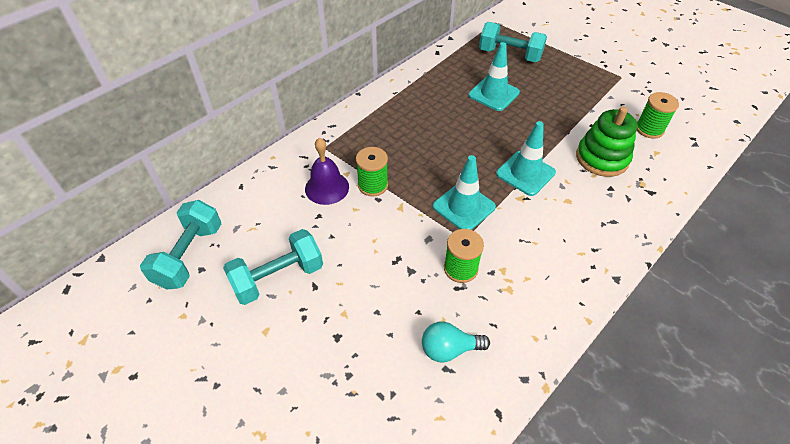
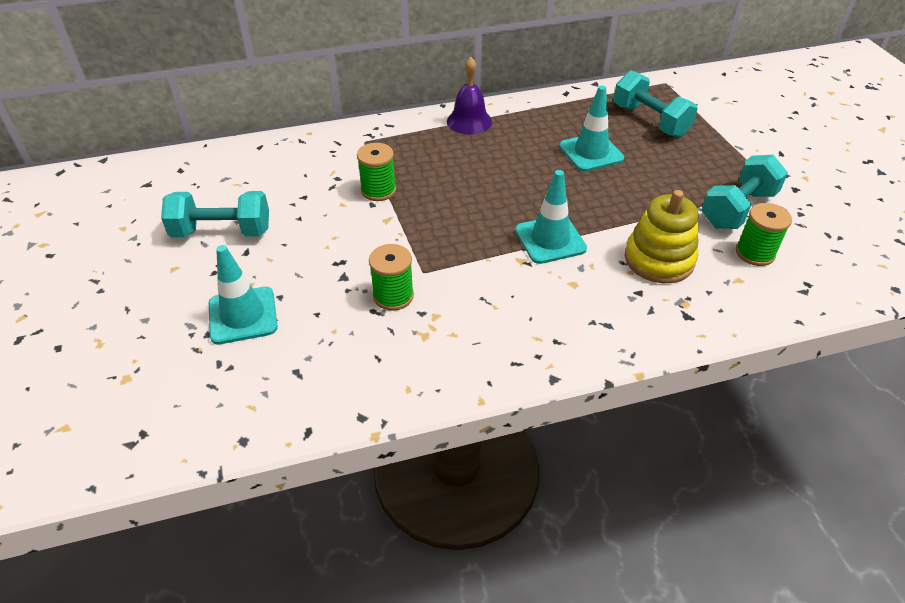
camera: 30 degrees right, 5 degrees down
(189, 256) = (168, 185): turquoise dumbbell -> turquoise dumbbell (738, 209)
(327, 187) = (333, 176): purple bell -> purple bell (469, 121)
(449, 349) = (314, 357): turquoise light bulb -> none
(464, 207) = (451, 244): turquoise traffic cone -> turquoise traffic cone (243, 315)
(602, 158) = (659, 259): green stacking toy -> yellow stacking toy

